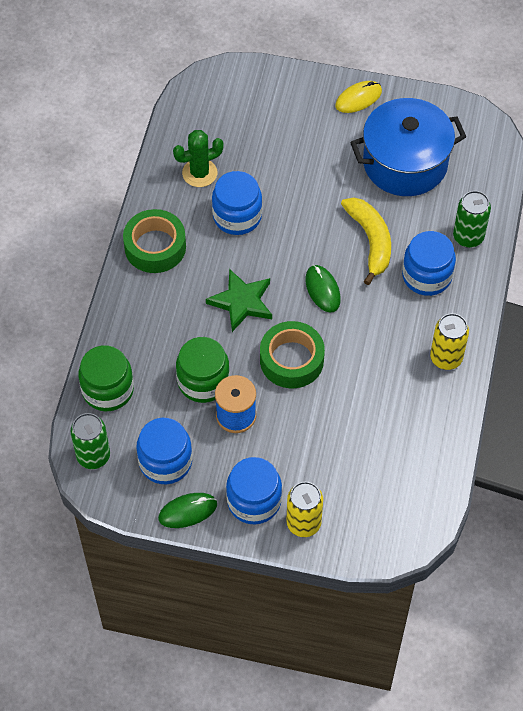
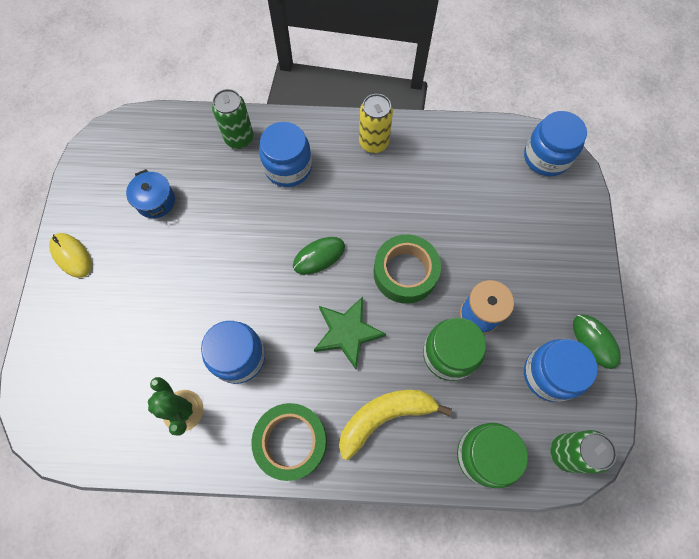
camera: 100 degrees left, 10 degrees up
(254, 501) = (564, 282): blue jar -> blue jar (546, 157)
(303, 523) = (571, 236): yellow can -> none
(370, 241) = (254, 220): yellow banana -> yellow banana (384, 417)
(405, 163) = (155, 201): blue pot -> blue pot, size x0.46

